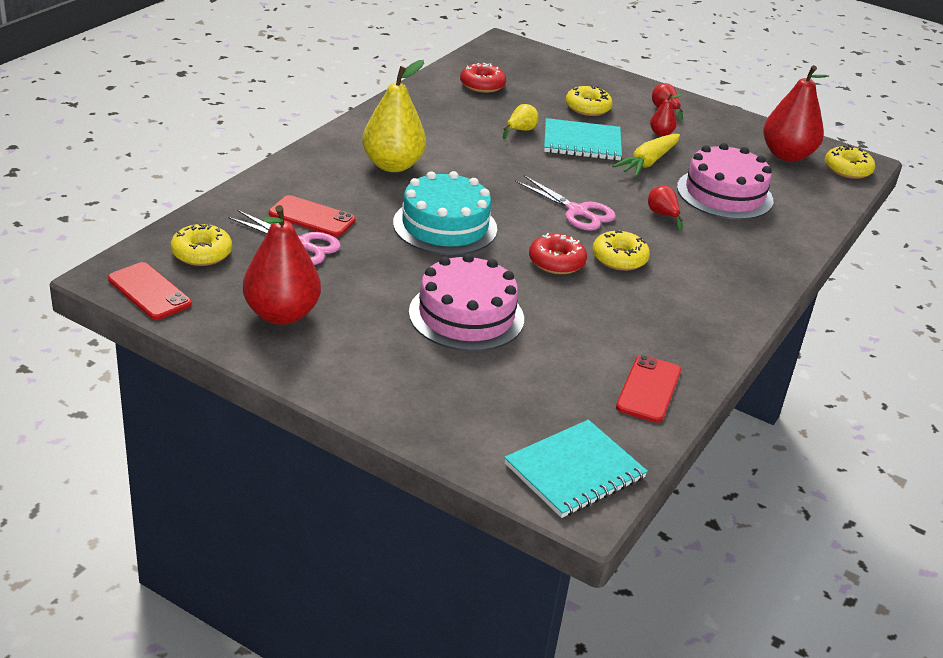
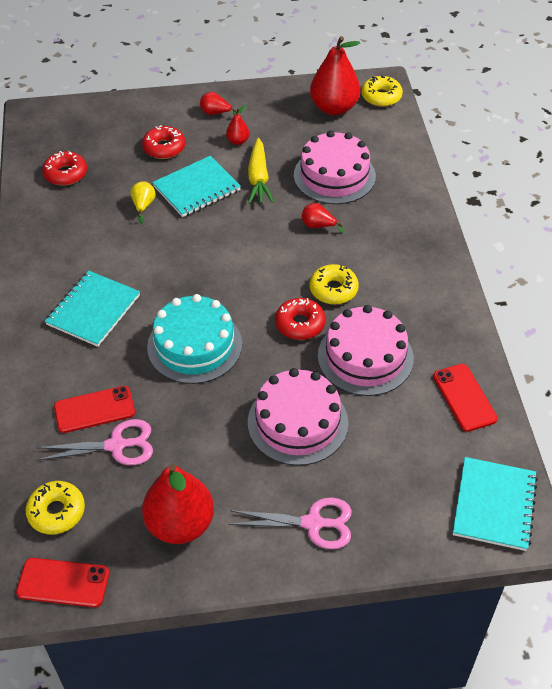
camera: 35 degrees left, 15 degrees up
(392, 165) = (93, 310): yellow pear -> turquoise notebook
(577, 211) = (263, 263): pink scissors -> pink scissors (313, 523)
(587, 108) = (164, 148): yellow donut -> red donut
(588, 312) = (365, 357): none -> pink cake

